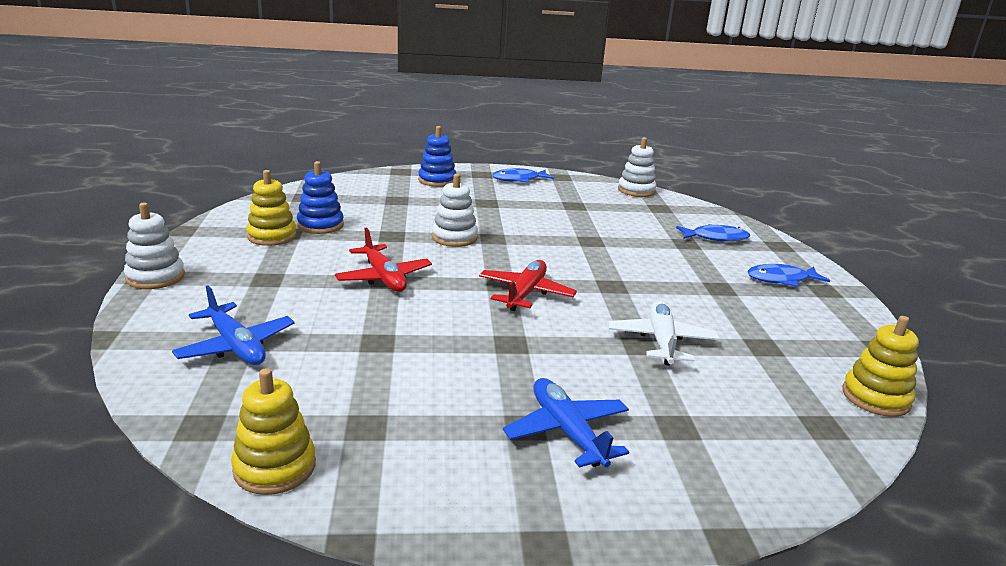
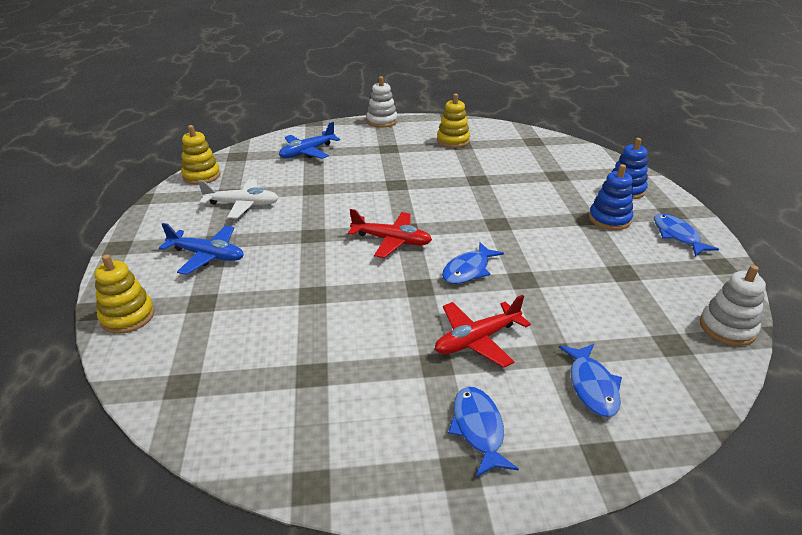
camera: 90 degrees right, 10 degrees up
(320, 225) = (481, 153): blue stacking toy -> blue stacking toy (609, 219)
(384, 278) = (401, 183): red plane -> red plane (477, 340)
(454, 238) = (488, 205): white stacking toy -> none
(566, 431) = (207, 255): blue plane -> blue plane turned 45 degrees clockwise
(579, 260) = (468, 270): none -> blue fish
(661, 341) = (318, 307): white plane -> white plane (242, 204)
(875, 398) = (214, 439): yellow stacking toy -> yellow stacking toy (127, 316)

